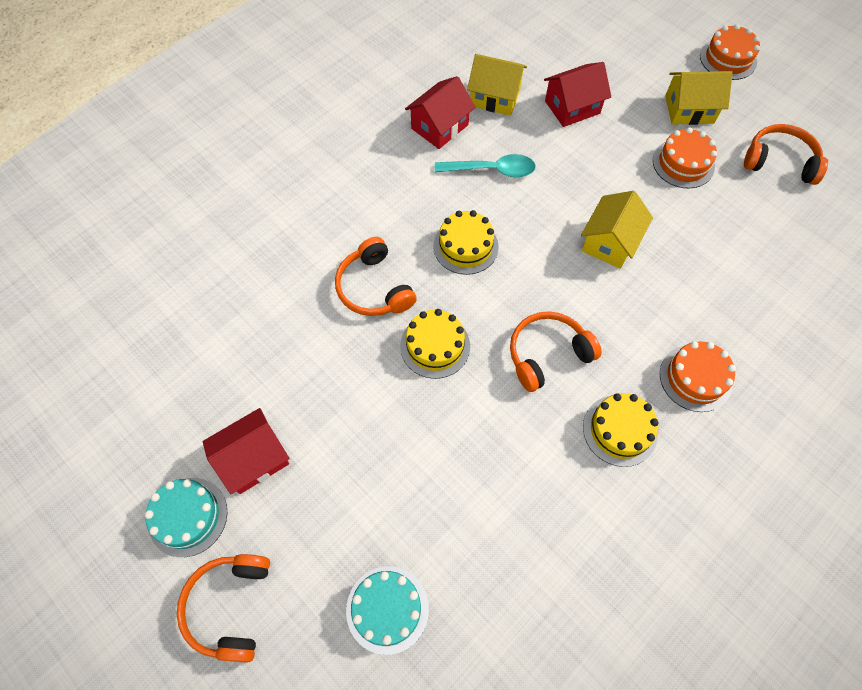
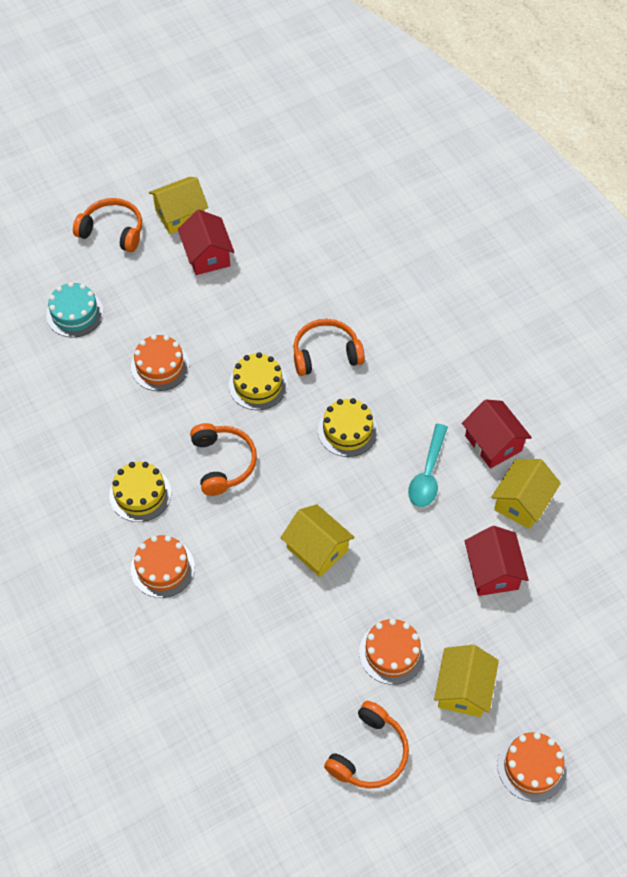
camera: 105 degrees right, 5 degrees down
(188, 516) = (180, 215): turquoise cake -> yellow house
(440, 464) = (160, 366): none -> orange cake

